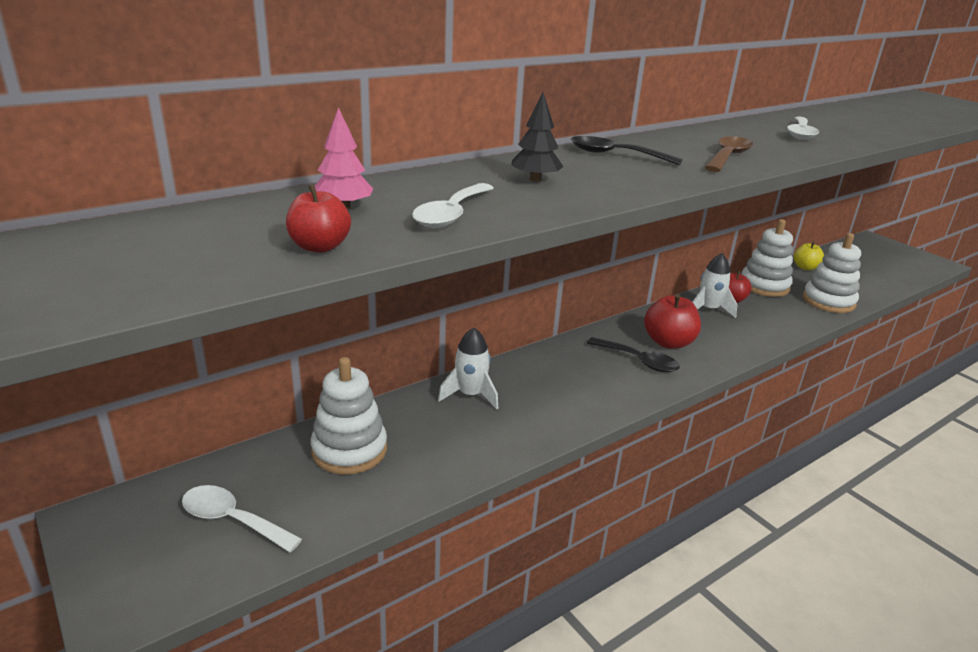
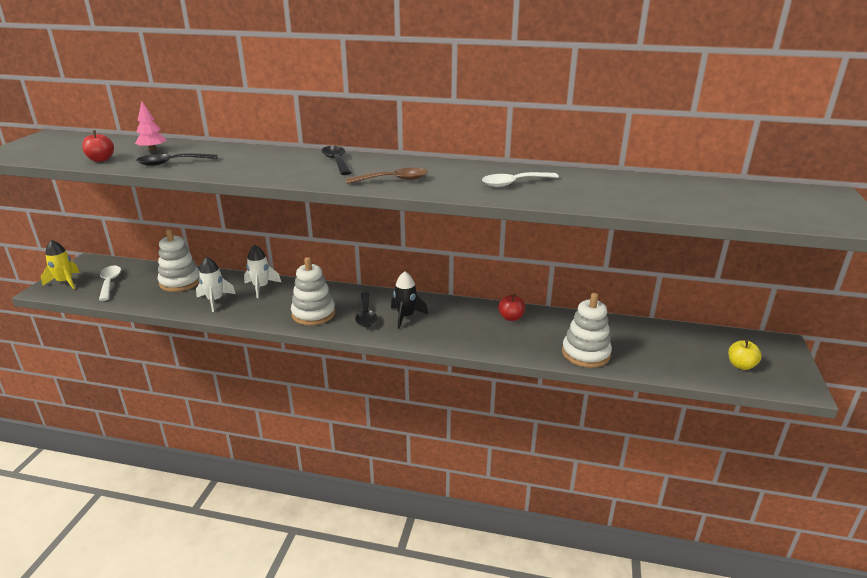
camera: 50 degrees right, 0 degrees up
(134, 574) = (65, 282): none -> yellow rocket
(451, 214) = (171, 163): white spoon -> black spoon
(535, 180) = (253, 161): black tree -> none
(668, 342) = (406, 316): red apple -> black rocket
(708, 309) = (479, 315): white rocket -> white rocket (215, 300)
(764, 286) = (561, 322): white stacking toy -> white stacking toy (313, 314)
(805, 267) = (635, 328): yellow apple -> yellow apple (741, 365)

